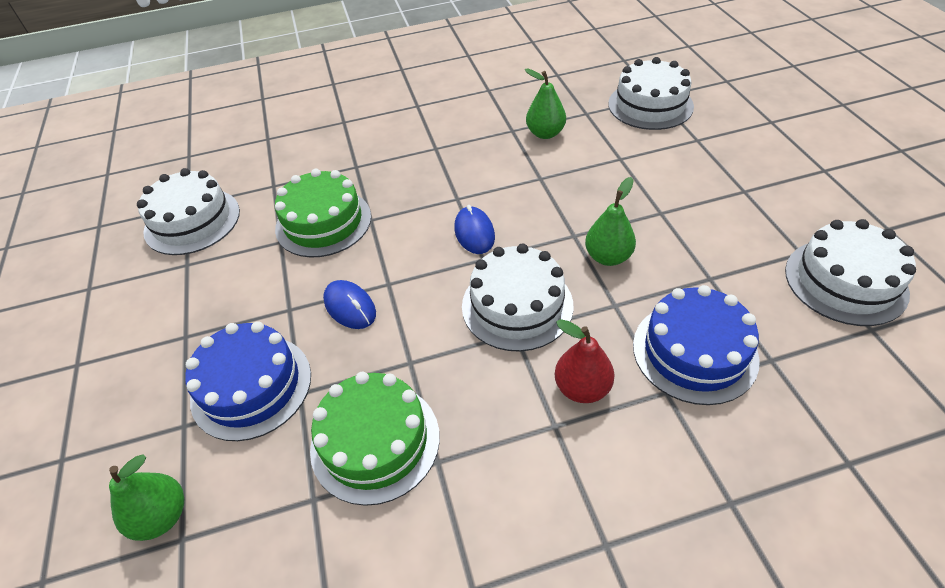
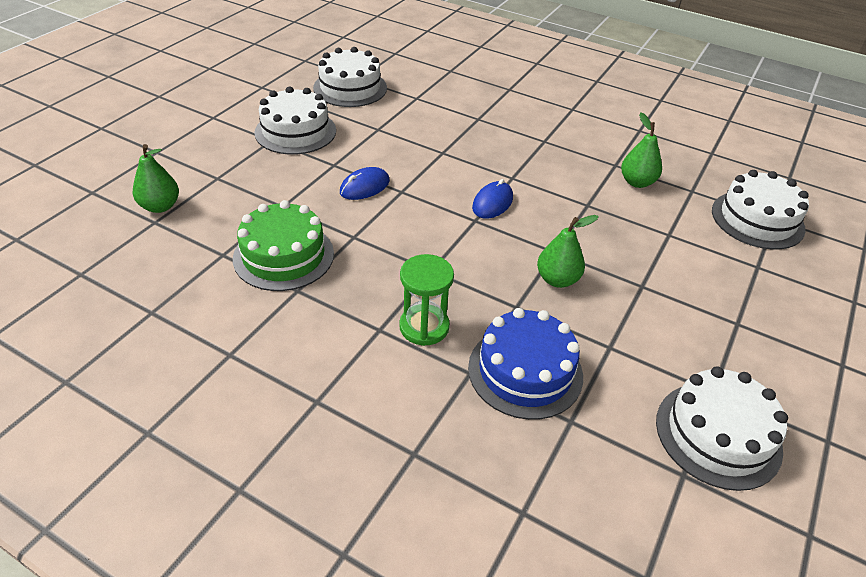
camera: 40 degrees right, 5 degrees down
(251, 386) = (267, 185): blue cake -> none
(323, 222) = (414, 135): green cake -> none
(350, 307) = (364, 187): blue mouse -> blue mouse turned 45 degrees clockwise
(517, 305) = (455, 258): white cake -> white cake (295, 131)
(582, 388) = (424, 327): red pear -> green hourglass

